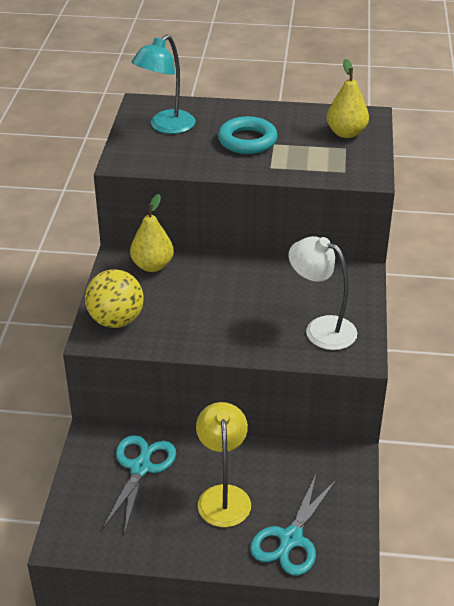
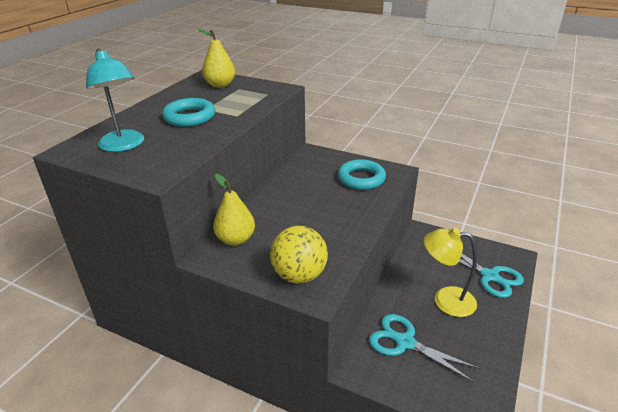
camera: 70 degrees left, 5 degrees down
(321, 329) = (361, 178): white lamp -> turquoise ring

